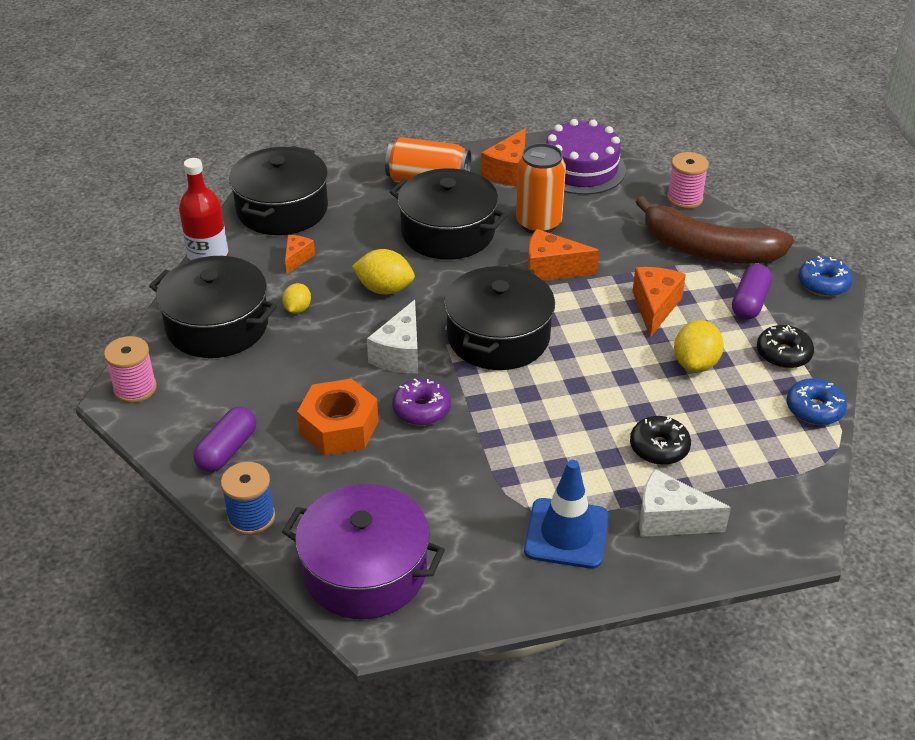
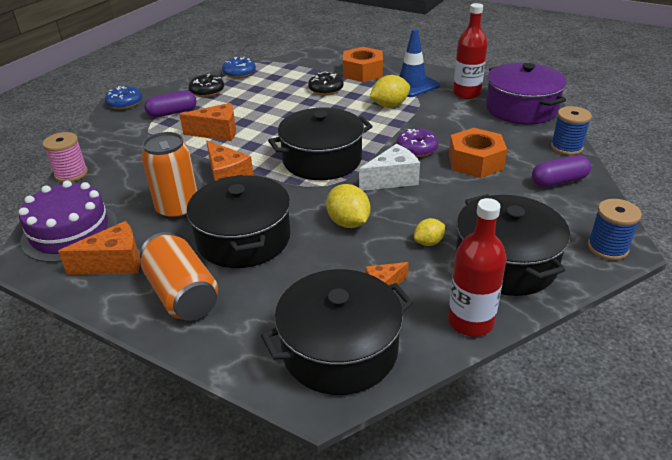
camera: 135 degrees left, 5 degrees down
(135, 388) = (607, 248): pink spool -> blue spool
(470, 561) = (466, 93): none -> red bottle
(655, 307) = (217, 132): orange cheese -> orange cheese turned 150 degrees counterclockwise
(670, 519) = (362, 72): white cheese -> orange nut
(695, 363) = (250, 105): yellow lemon -> yellow lemon (389, 105)
(709, 250) = (131, 142): brown banana -> none

